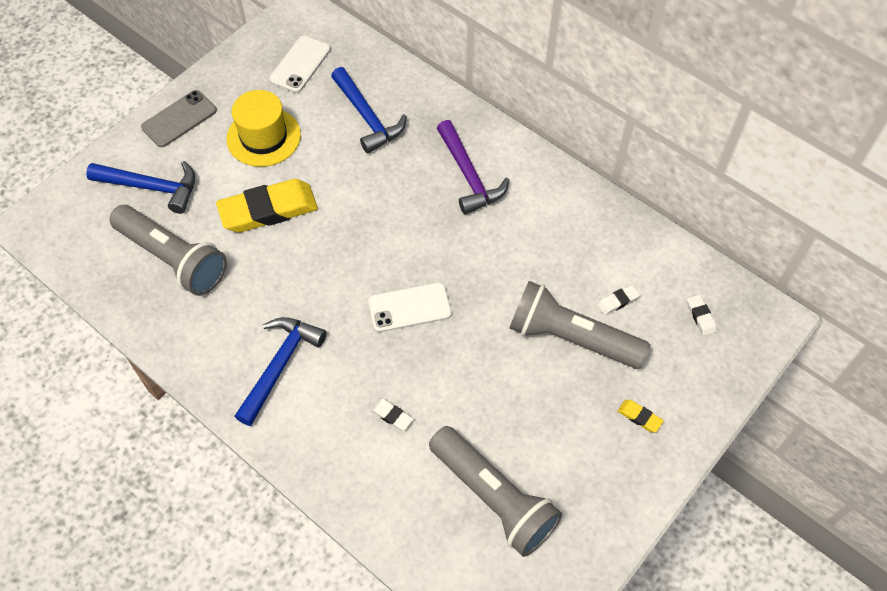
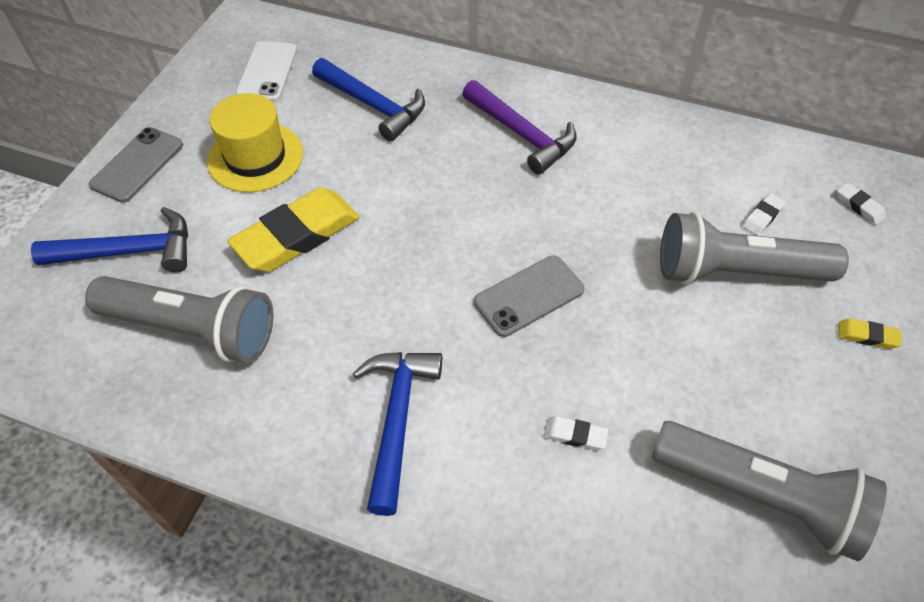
camera: 20 degrees left, 5 degrees down
(409, 307) = (529, 296): white phone -> grey phone

